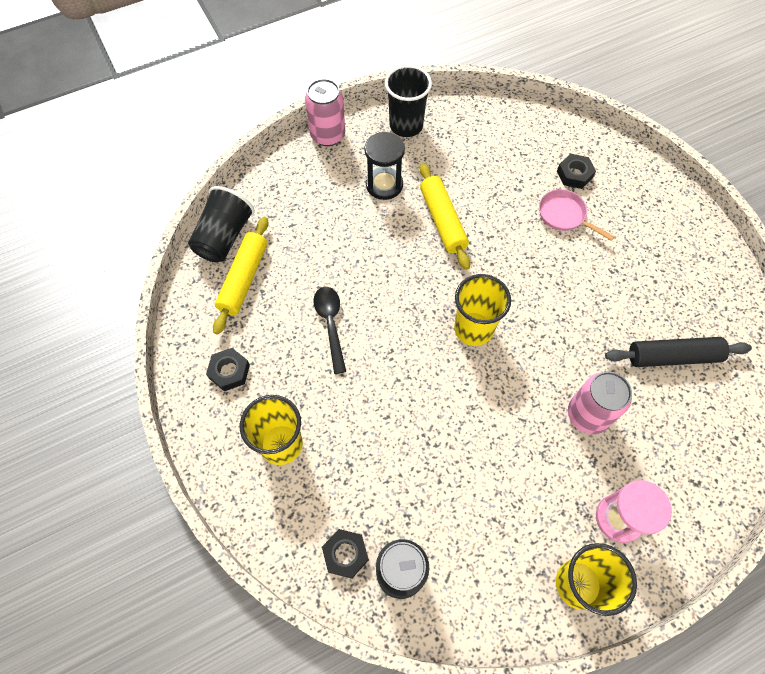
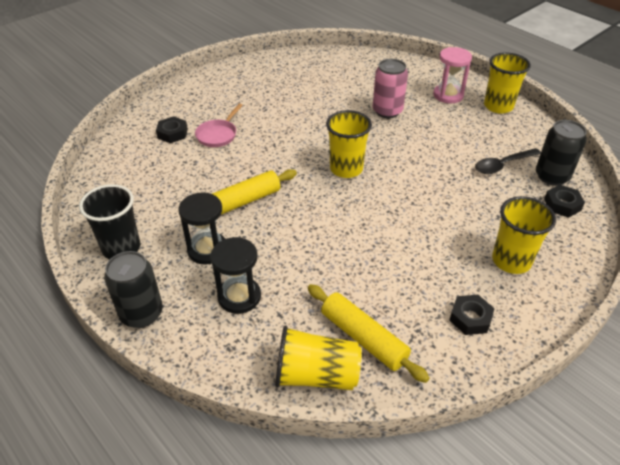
camera: 105 degrees left, 20 degrees down
(224, 237) = (316, 375): black cup -> yellow cup
(244, 279) = (363, 338): yellow rolling pin -> yellow rolling pin turned 45 degrees clockwise
(321, 200) = (239, 296): none -> black hourglass
(328, 135) = (141, 313): pink can -> black can
(331, 324) = (383, 255): black spoon -> black spoon (502, 165)
(672, 356) = (325, 82): black rolling pin -> none

